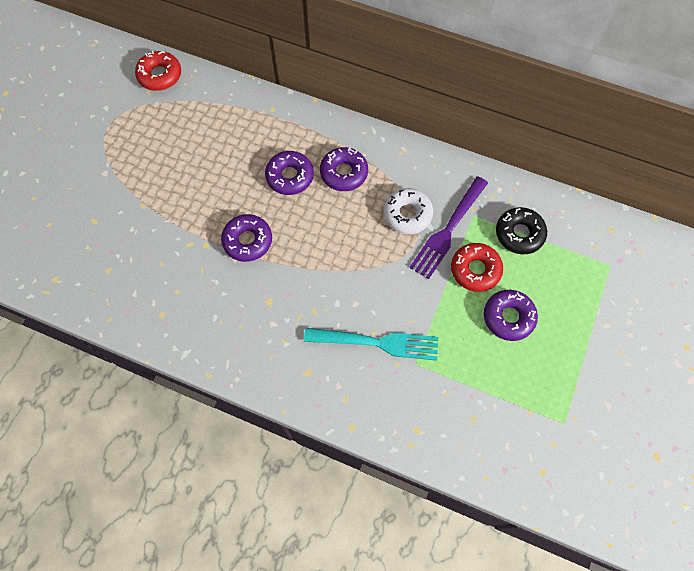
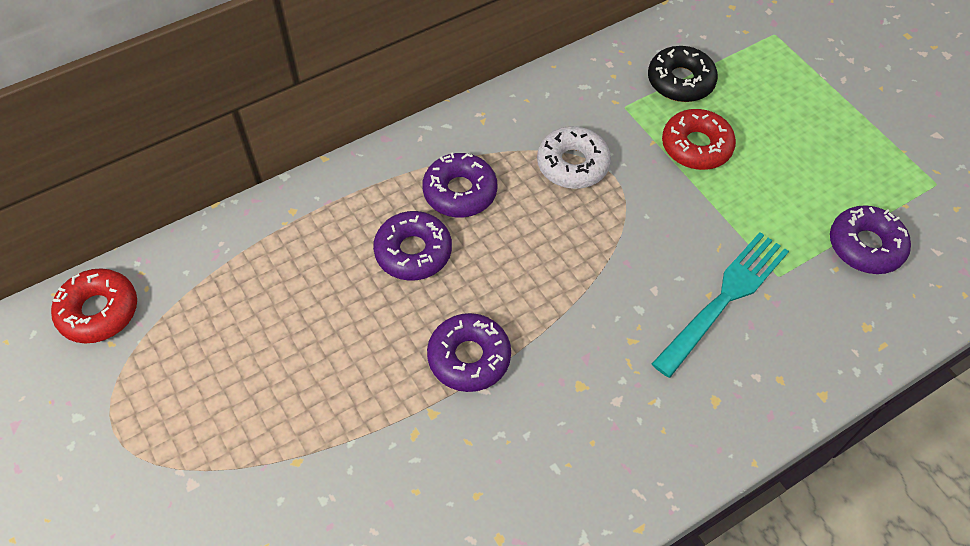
camera: 55 degrees left, 10 degrees down
(448, 230) = (625, 140): purple fork -> none
(508, 317) = (777, 153): purple donut -> purple donut (865, 246)

